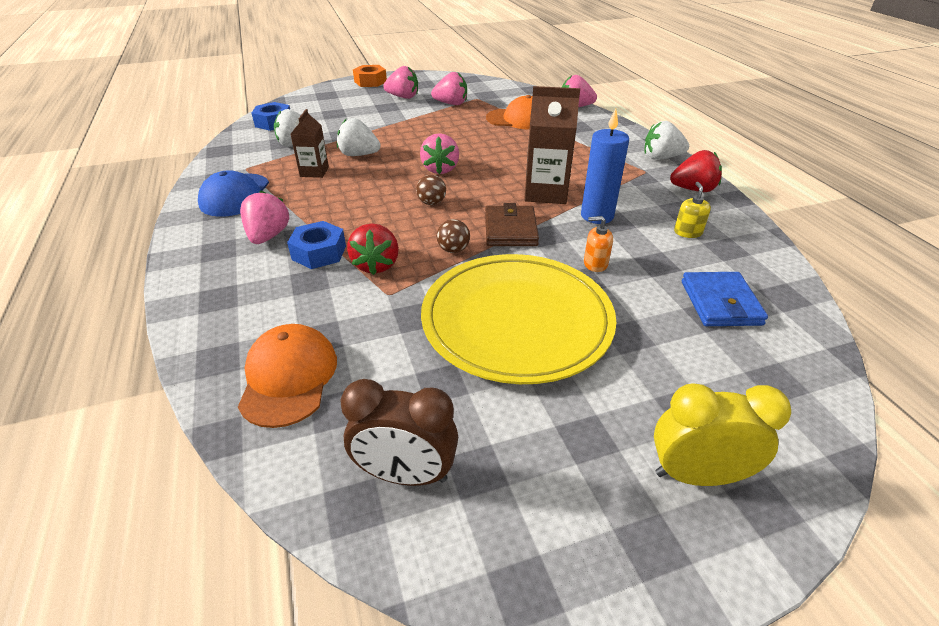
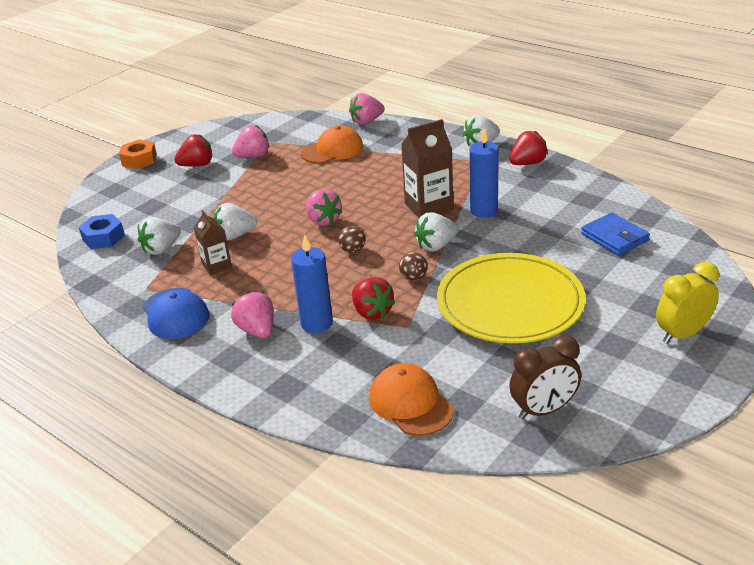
camera: 30 degrees left, 5 degrees down
(319, 252) = (316, 323): blue nut -> blue candle
(403, 97) = (197, 165): pink strawberry -> red strawberry
(510, 230) = (436, 246): brown wallet -> white strawberry
(595, 264) = (518, 245): orange soap dispenser -> none
(687, 232) = (554, 198): yellow soap dispenser -> none

